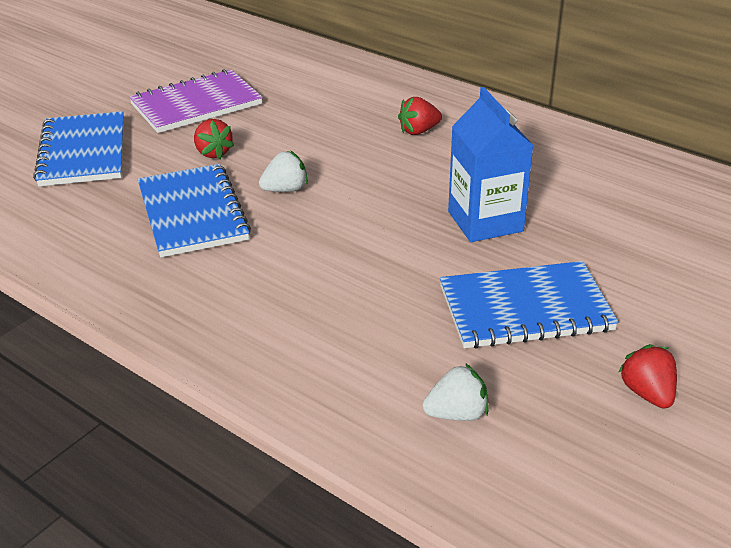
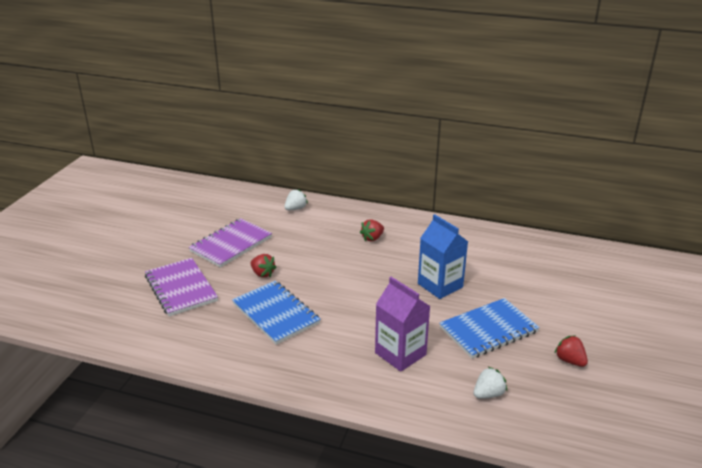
camera: 20 degrees left, 5 degrees down
(83, 152) = (181, 288): blue notebook -> purple notebook
(285, 189) = (320, 288): white strawberry -> white strawberry (295, 208)
(347, 314) = (400, 354): none -> purple carton

